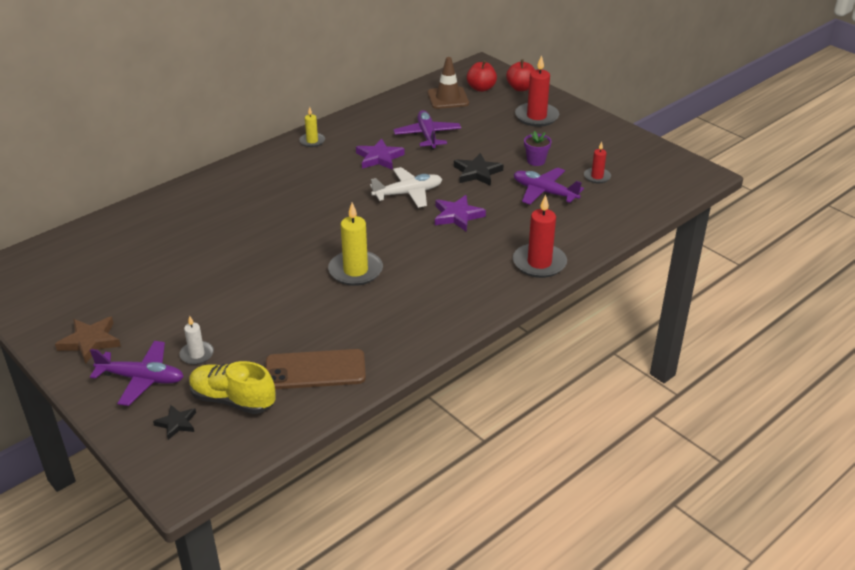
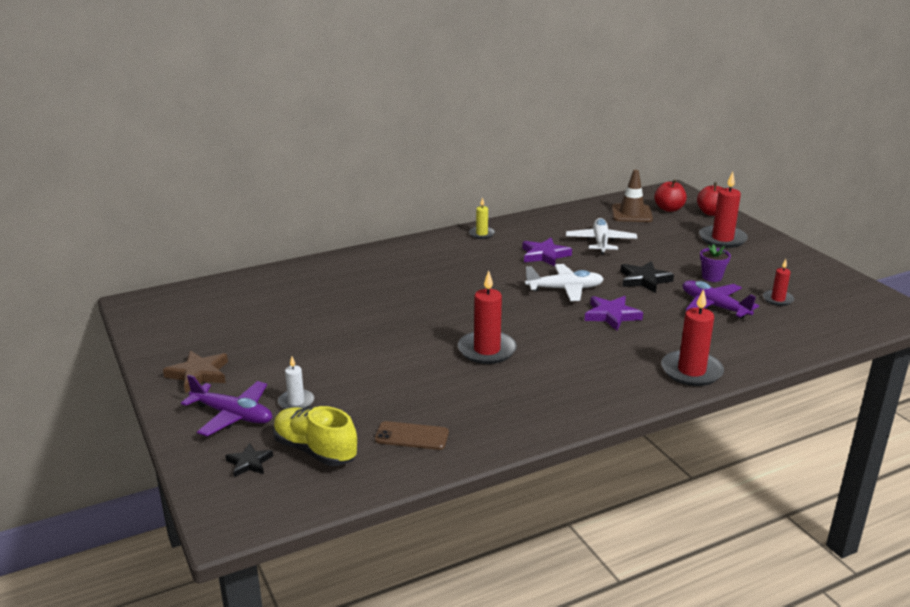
camera: 15 degrees right, 10 degrees down
(315, 370) = (412, 436): brown phone -> brown phone, size x0.64
(355, 271) = (487, 350): yellow candle -> red candle
(427, 135) = (600, 242): purple plane -> white plane

